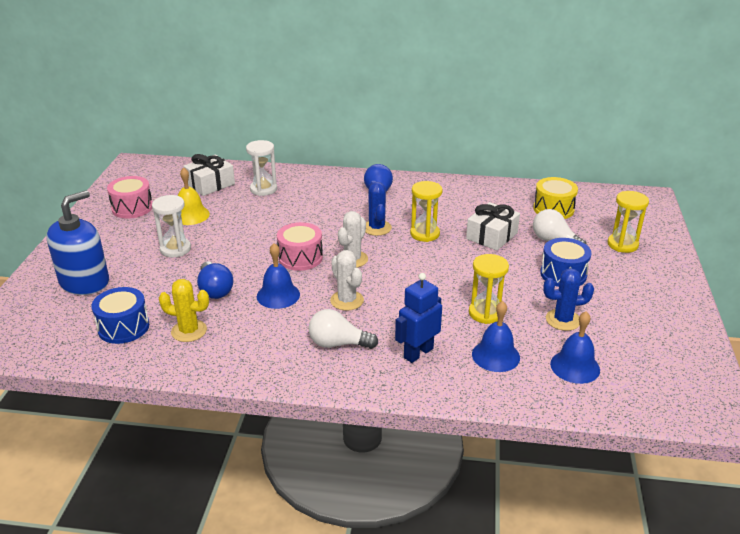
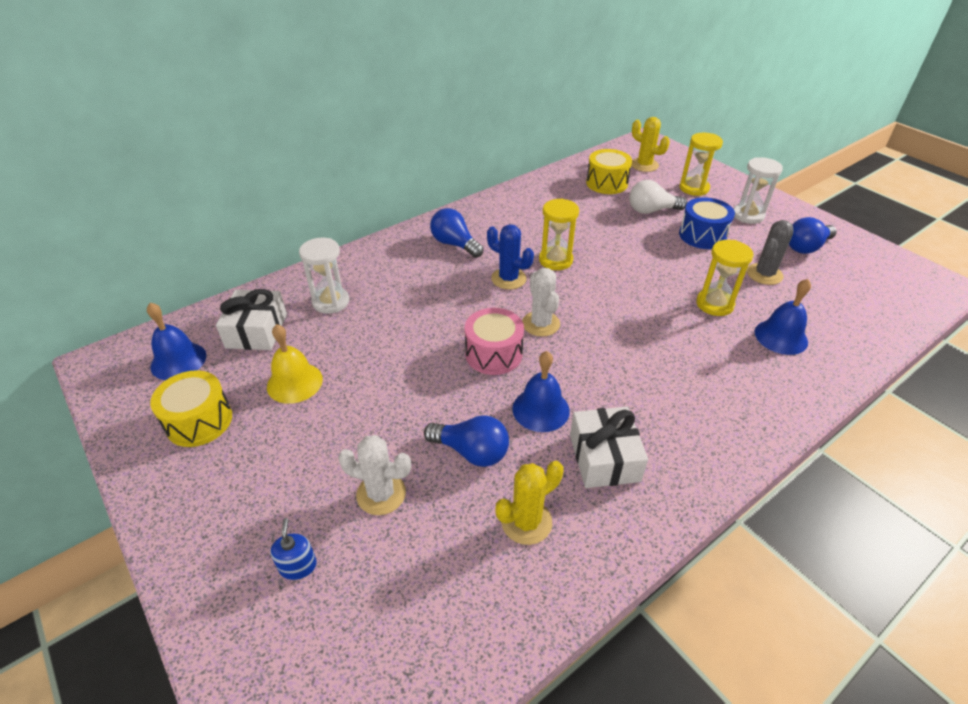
camera: 45 degrees left, 10 degrees up
(84, 282) = (298, 566): blue soap dispenser -> blue soap dispenser, size x0.41
(123, 327) = (449, 582): blue drum -> none
(132, 208) = (199, 421): pink drum -> yellow drum
(175, 249) = (346, 436): white hourglass -> white hourglass (748, 215)
(338, 344) = (671, 418): white light bulb -> none
(347, 300) = (605, 369): white cactus -> white cactus (381, 494)
(418, 353) = (735, 377): blue robot -> none
(491, 236) = (605, 231): white gift -> white gift (604, 457)
(563, 320) = (764, 274): blue cactus -> grey cactus
(575, 366) = (832, 308): blue bell -> blue bell (178, 361)
(611, 212) = (644, 165): none -> yellow cactus
(639, 325) = (806, 247): none -> blue light bulb

